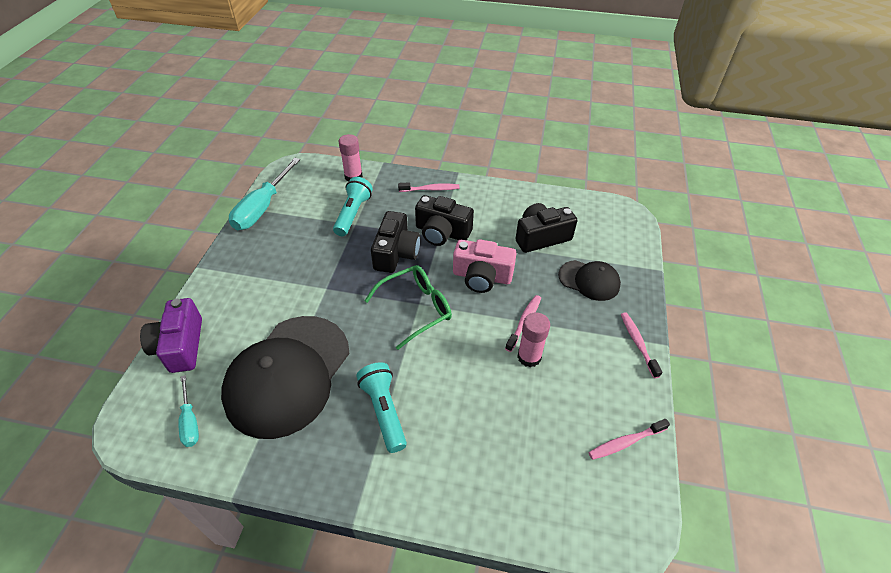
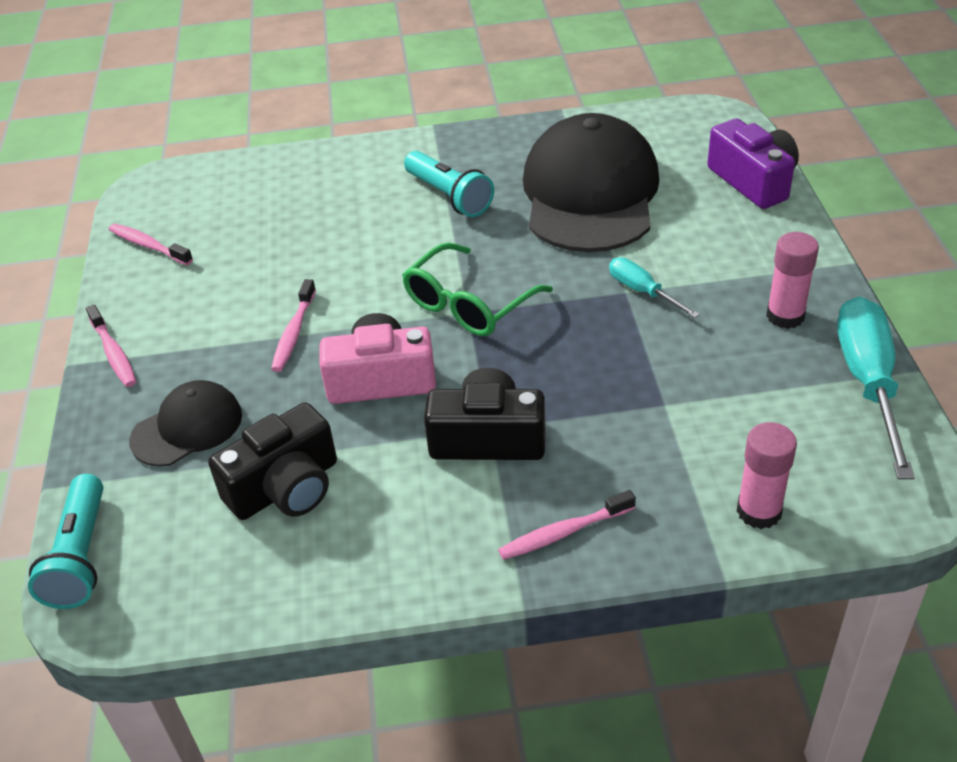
camera: 165 degrees right, 5 degrees down
(190, 421) = (660, 135): turquoise screwdriver -> turquoise screwdriver (642, 291)
(353, 214) = (686, 423): turquoise flashlight -> turquoise flashlight (81, 556)
(396, 253) = (551, 374): black camera -> none
(529, 357) = (279, 293): pink glue stick -> pink glue stick (785, 316)
(589, 280) = (187, 427): black cap -> black cap turned 135 degrees clockwise
(625, 442) = (148, 245): pink toothbrush -> pink toothbrush turned 105 degrees counterclockwise

